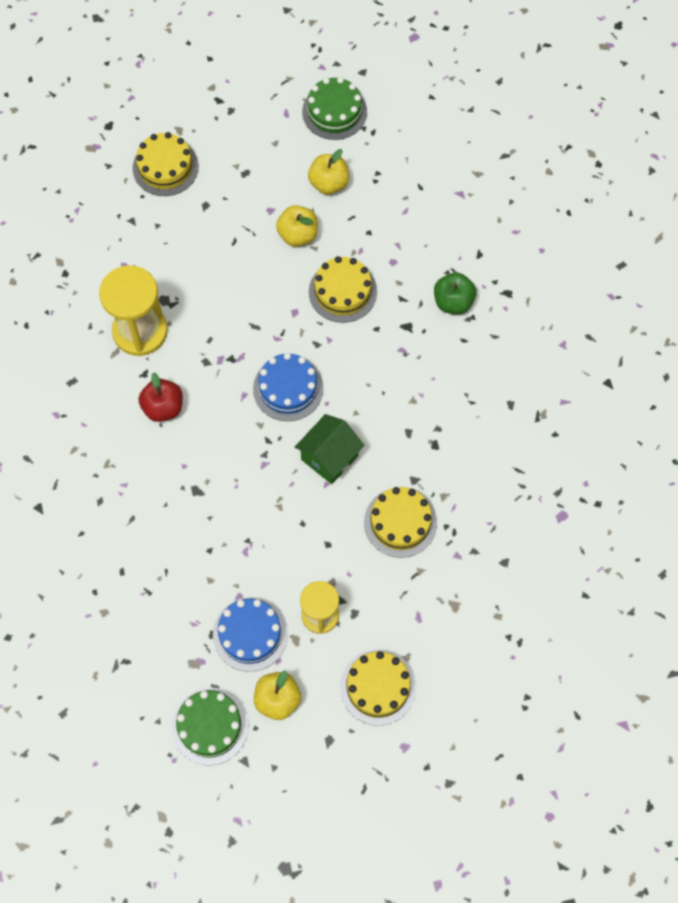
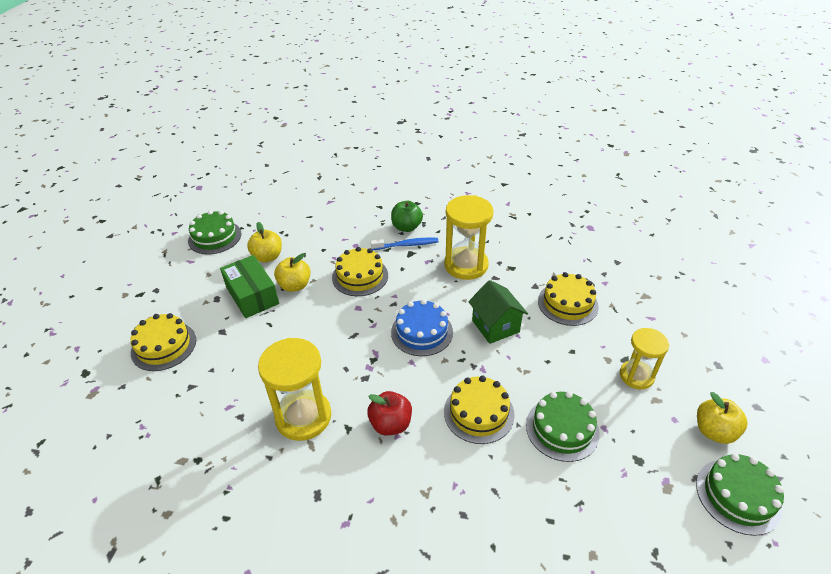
camera: 65 degrees left, 25 degrees down
(221, 558) = (562, 429): none -> green cake
(250, 634) = (644, 431): blue cake -> none
(264, 203) = (252, 295): none -> green box
(378, 687) = (709, 359): yellow cake -> yellow cake (479, 413)
(415, 394) = (466, 265): none -> yellow hourglass
(419, 316) = (406, 245): none -> blue toothbrush

